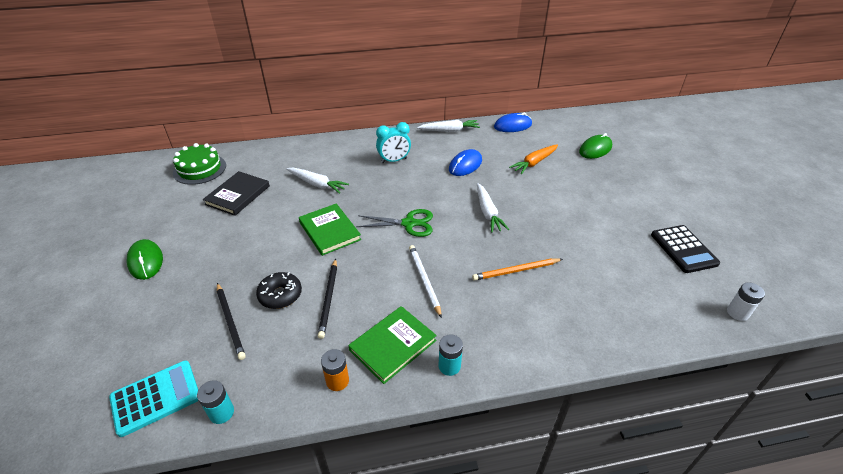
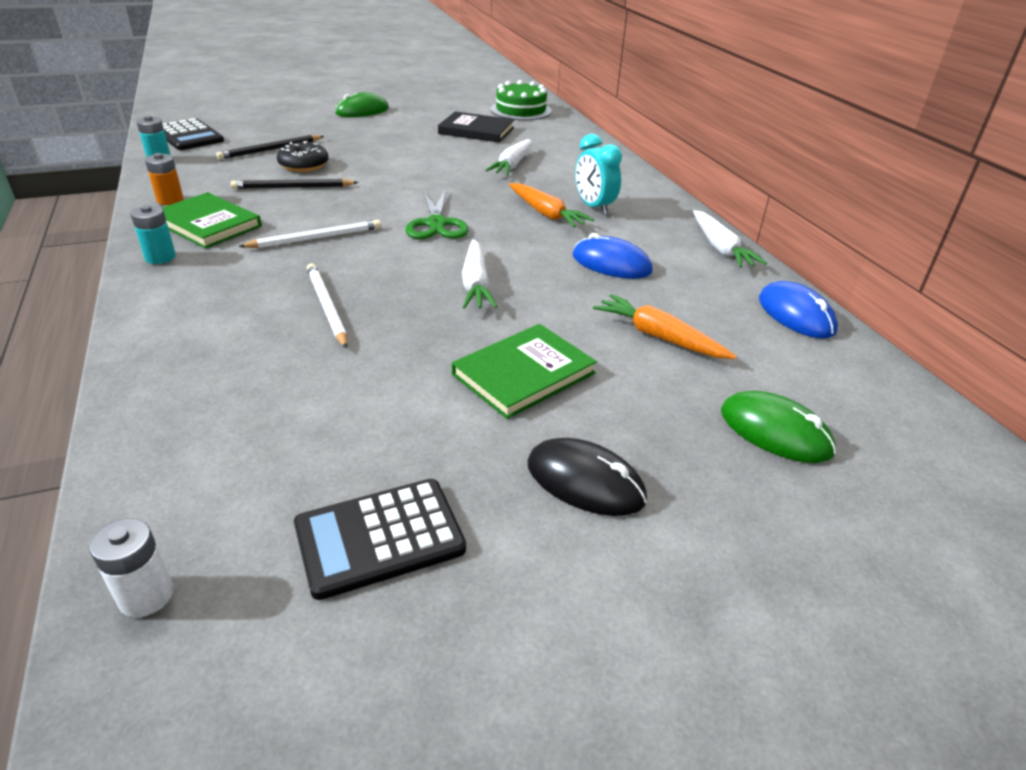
camera: 80 degrees right, 5 degrees down
(156, 397) = (189, 136): turquoise calculator -> black calculator
(329, 231) = (415, 179): green book -> green book (523, 374)
(400, 179) = (546, 213): none -> orange carrot
(488, 212) = (475, 284): white carrot -> white carrot turned 75 degrees counterclockwise
(516, 271) = (326, 307): orange pencil -> white pencil
(636, 196) = (585, 481): none -> black mouse

